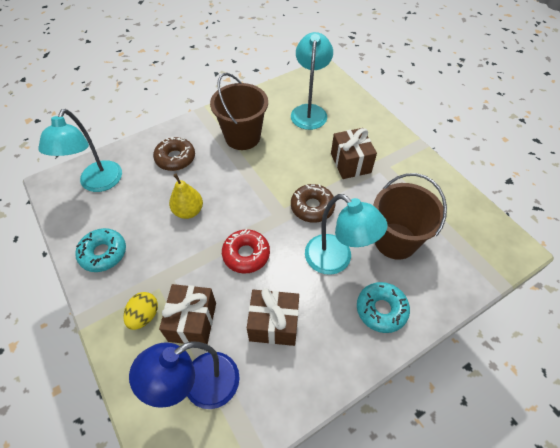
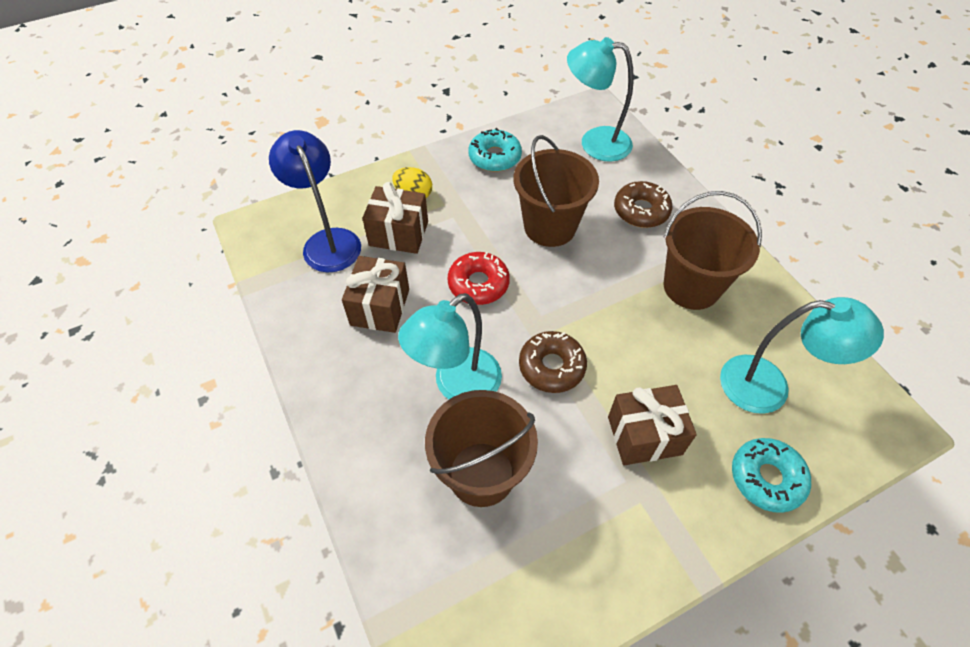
camera: 95 degrees right, 0 degrees up
(188, 211) = (550, 226): yellow pear -> brown bucket
(381, 310) = (374, 429): turquoise donut -> turquoise donut (766, 478)

